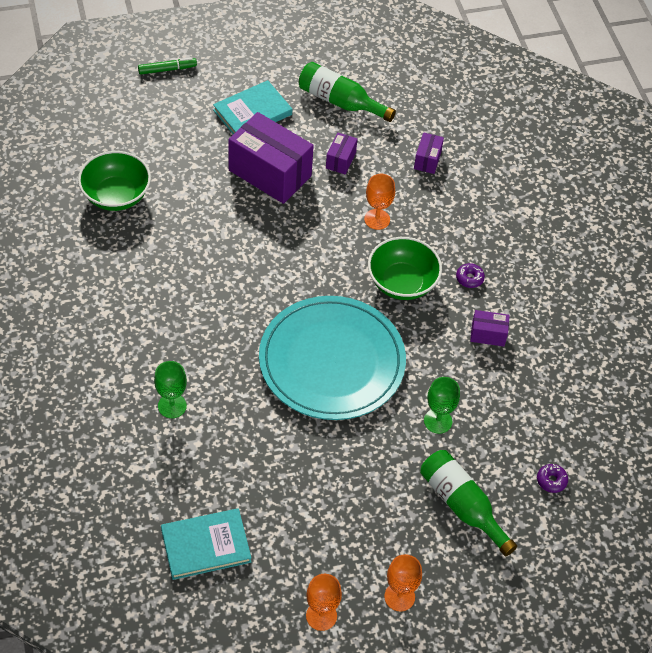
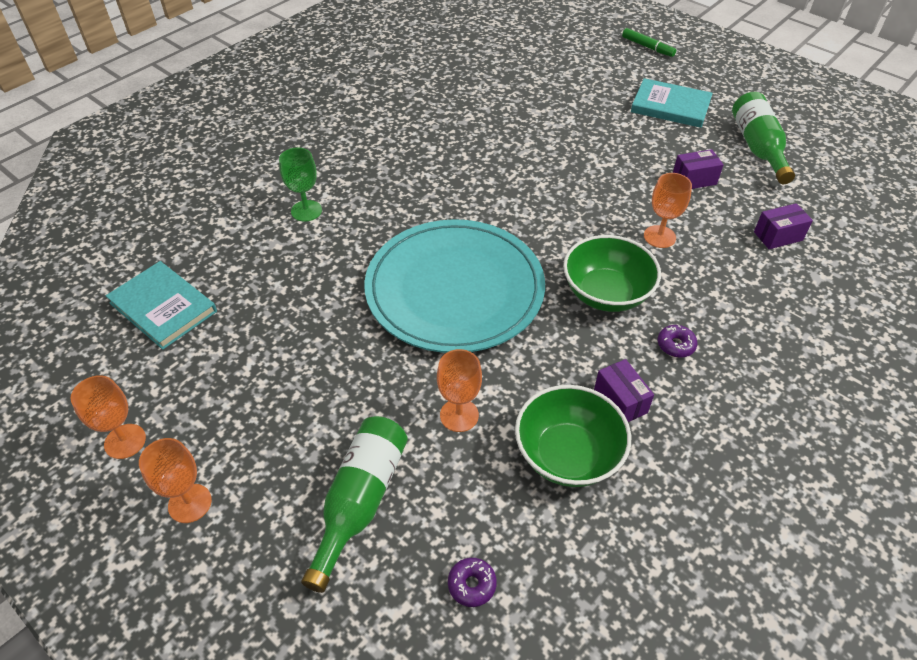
camera: 60 degrees right, 5 degrees down
(116, 196) = (491, 82): green bowl -> green bowl (568, 454)
(270, 173) = (621, 146): purple box -> none
(438, 421) = (459, 415): green goblet -> orange goblet

